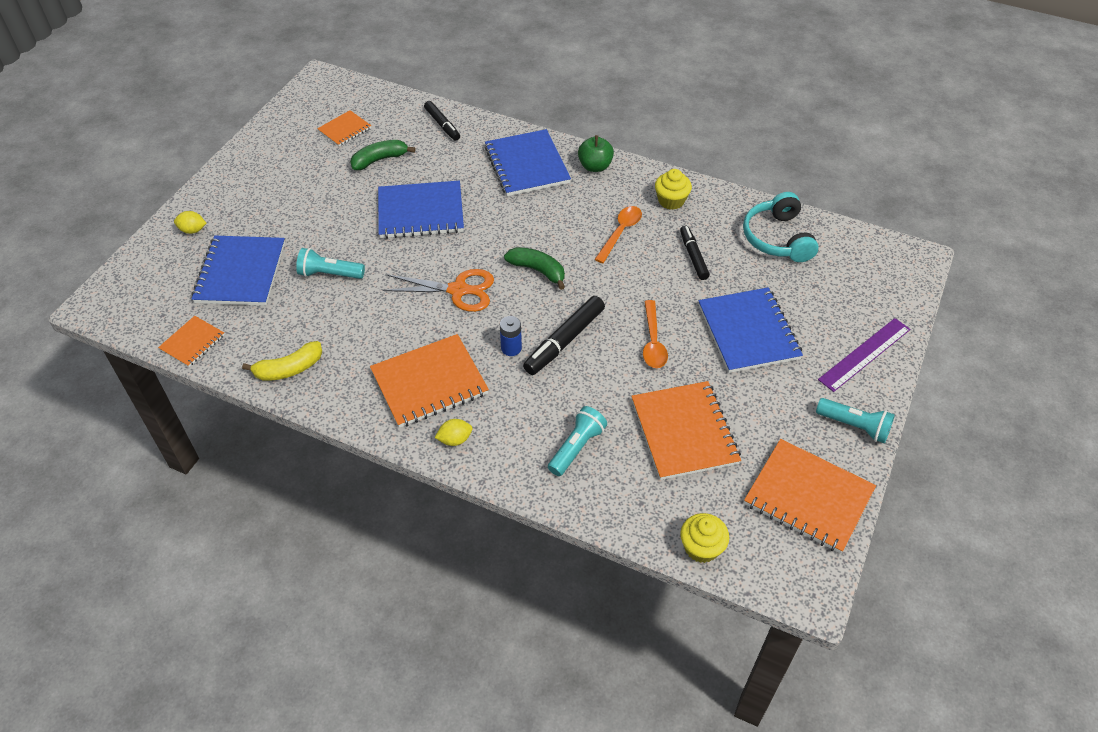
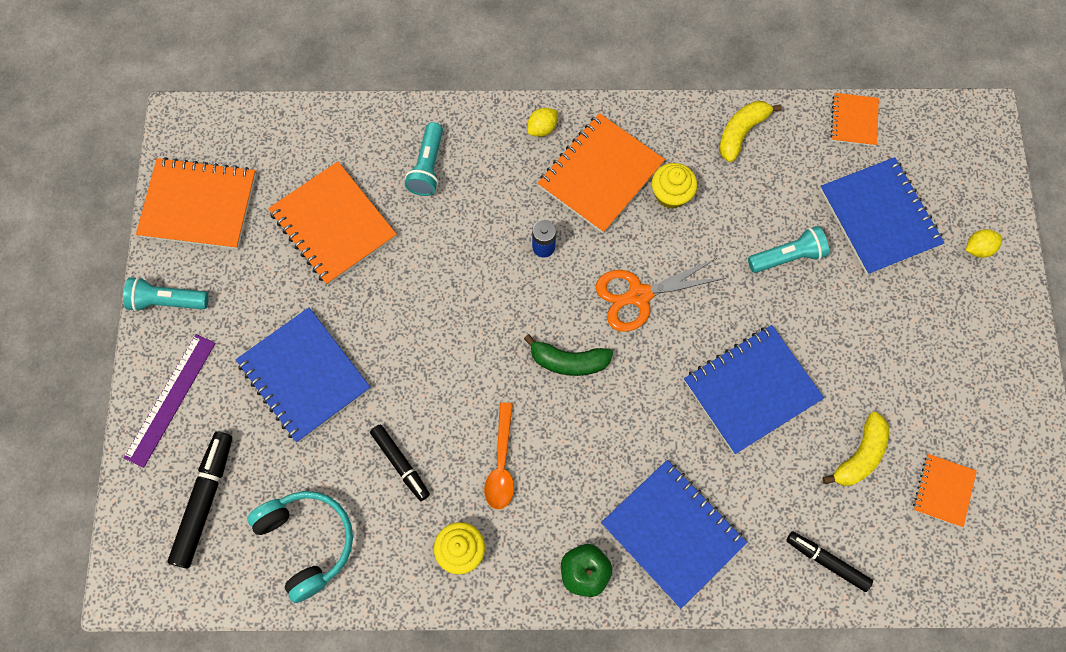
camera: 155 degrees right, 20 degrees up
(379, 160) = (859, 455): green banana -> yellow banana
(564, 341) = (494, 279): black marker -> black marker (205, 501)
(653, 342) = (402, 318): orange spoon -> none
(701, 547) = (282, 120): yellow cupcake -> yellow cupcake (671, 194)

